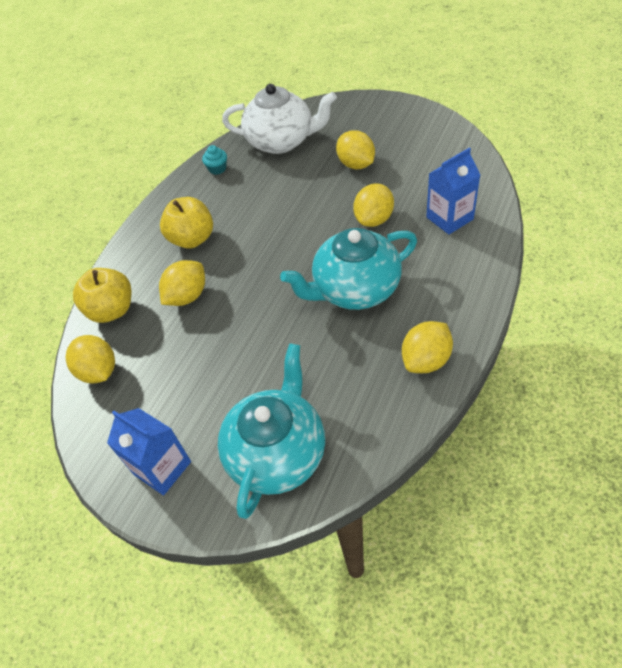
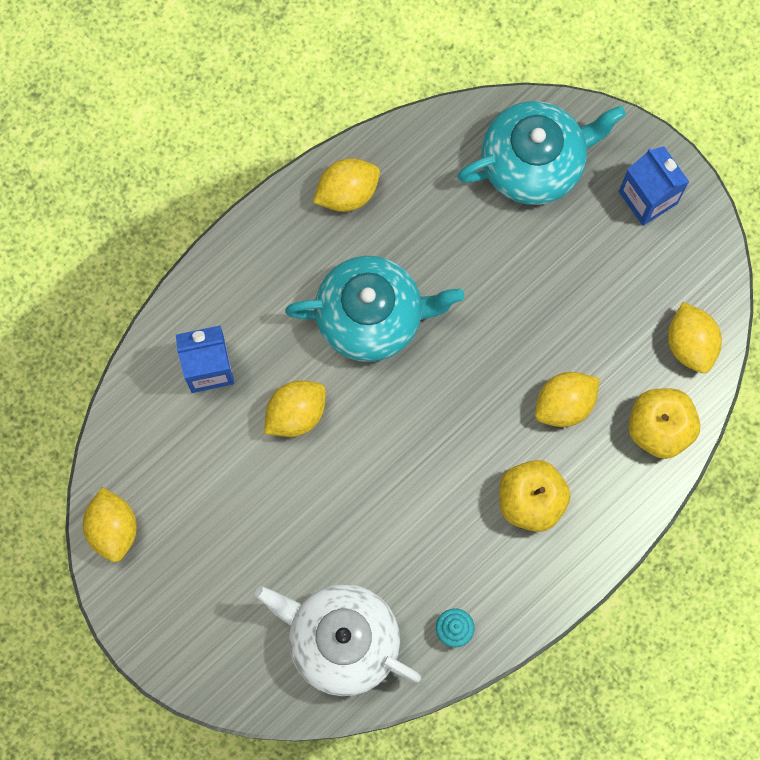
camera: 165 degrees left, 25 degrees up
(277, 453) = (534, 163): turquoise teapot -> turquoise teapot turned 150 degrees counterclockwise
(356, 164) = (265, 529): yellow lemon -> yellow lemon (113, 528)

